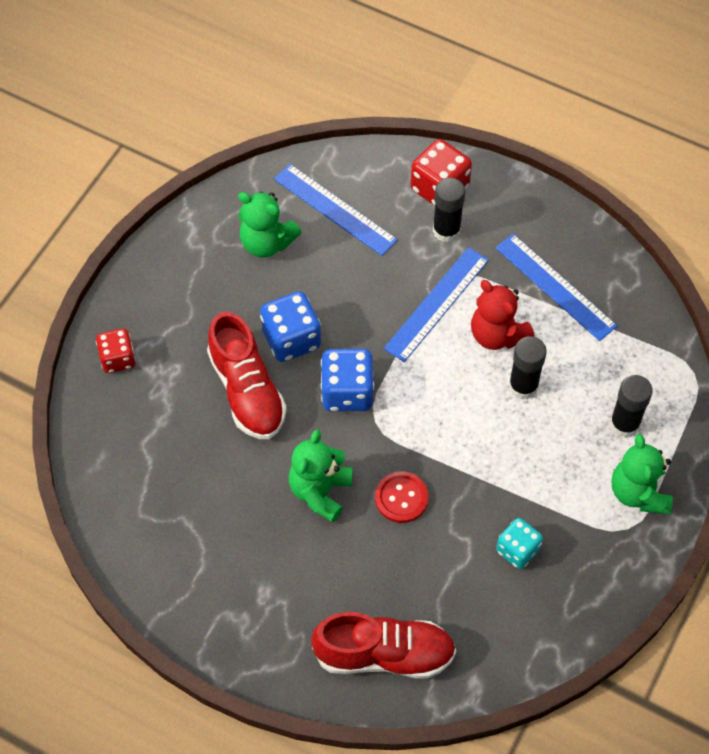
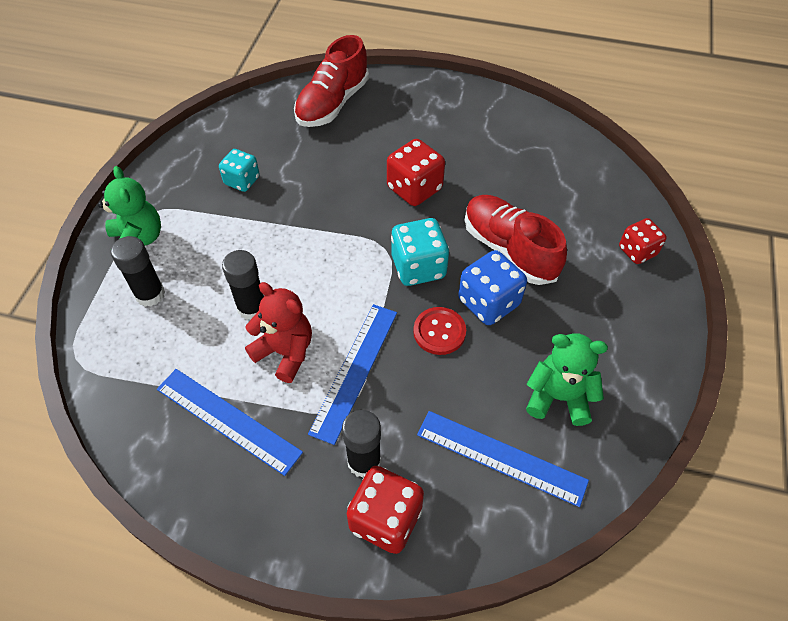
camera: 165 degrees right, 5 degrees down
(320, 491) = (414, 188): green teddy bear -> red dice
(347, 392) = (418, 267): blue dice -> turquoise dice
(384, 654) = (332, 103): red shoe -> red shoe turned 45 degrees counterclockwise
(401, 498) = (345, 197): red button -> red button (439, 332)

